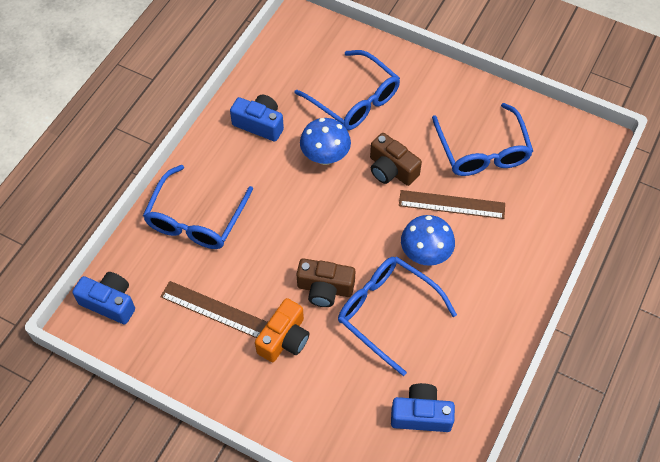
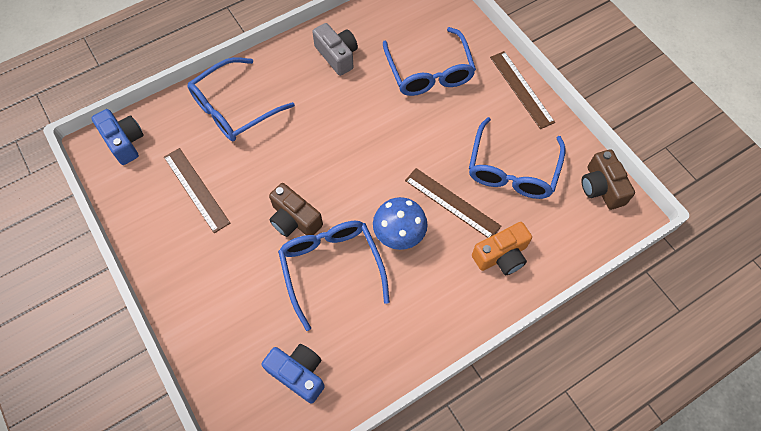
camera: 30 degrees right, 5 degrees up
(259, 124) = (337, 55): blue camera -> grey camera
(284, 339) = (233, 243): orange camera -> orange camera (501, 256)
(325, 156) = (372, 108): blue mushroom -> none
(391, 169) = (420, 146): brown camera -> brown camera (601, 187)
(444, 78) = (521, 89): none -> brown ruler

